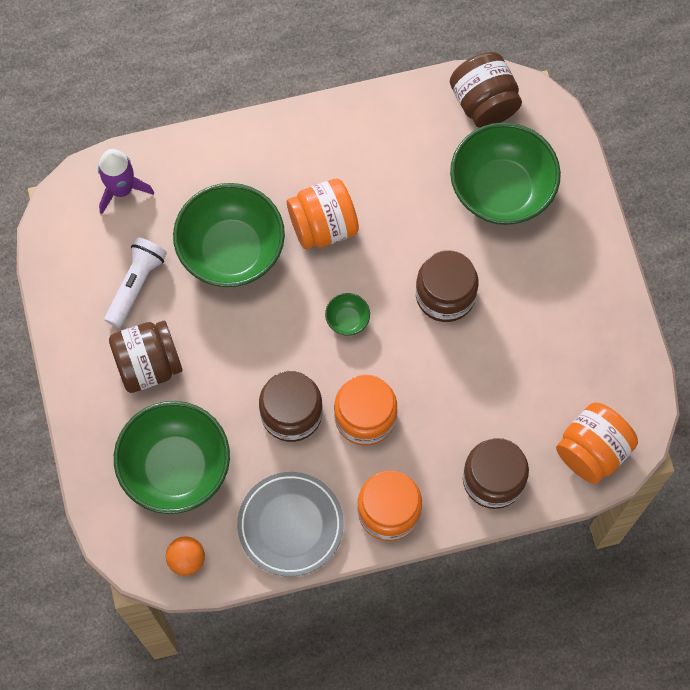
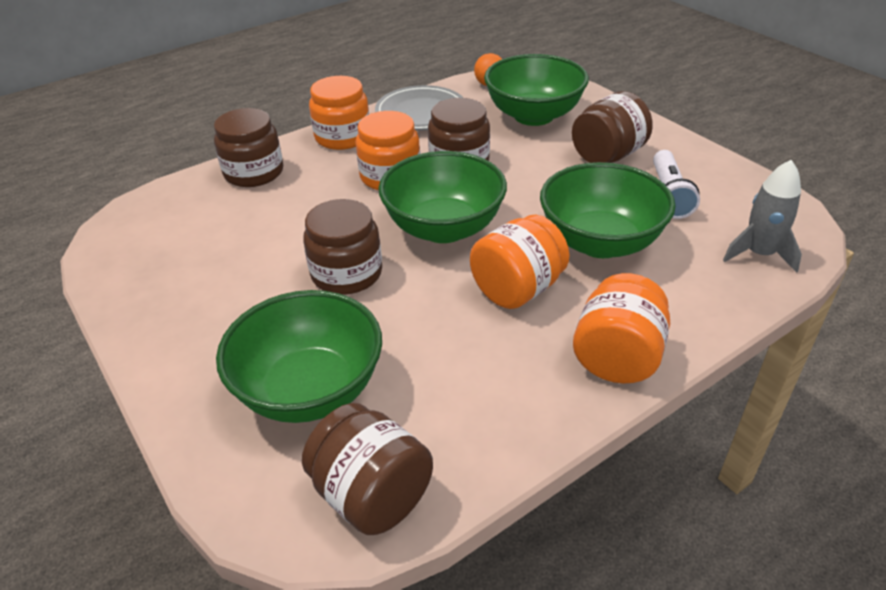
camera: 160 degrees right, 30 degrees down
(121, 189) = (759, 254): purple rocket -> grey rocket
(347, 320) = (444, 228): green bowl -> green bowl, size x2.48
(592, 451) = (157, 210): orange jar -> orange jar (617, 357)

